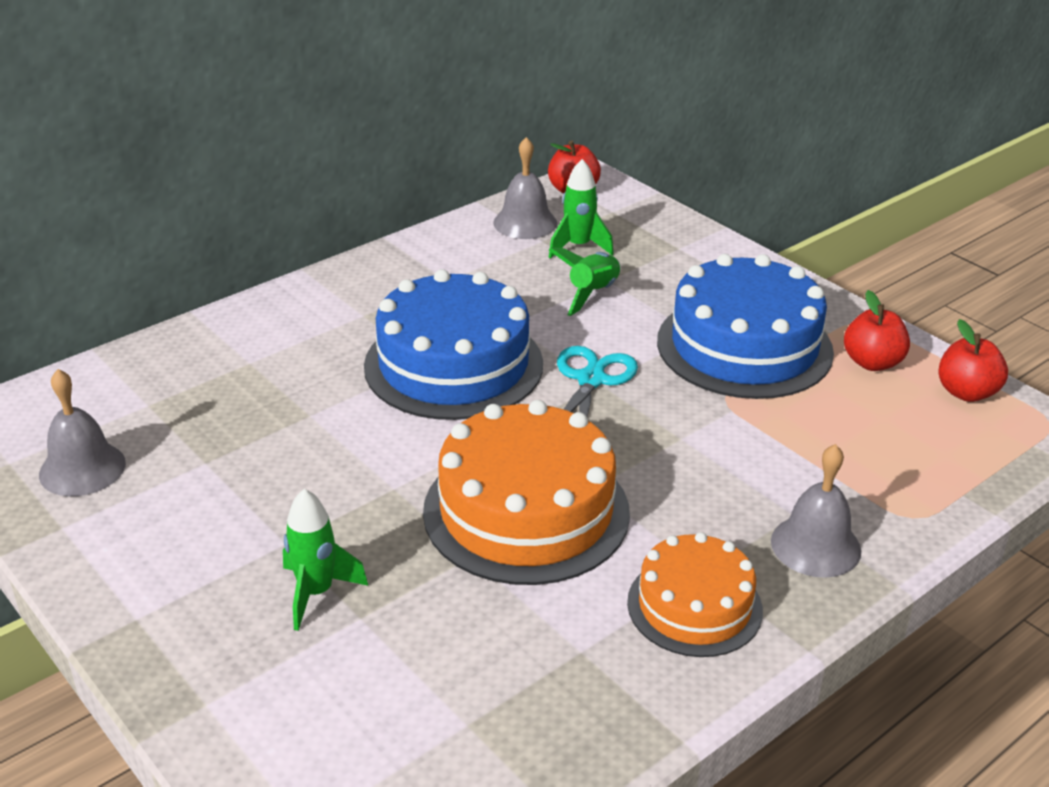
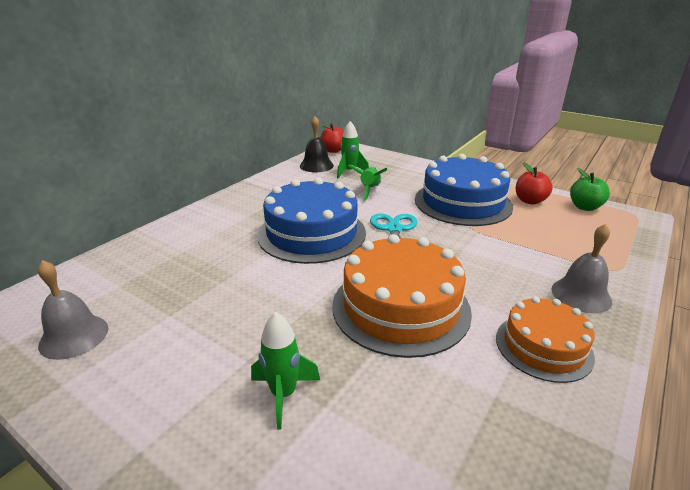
camera: 15 degrees left, 5 degrees down
(525, 223) = (316, 165): grey bell -> black bell
(966, 392) = (585, 207): red apple -> green apple

